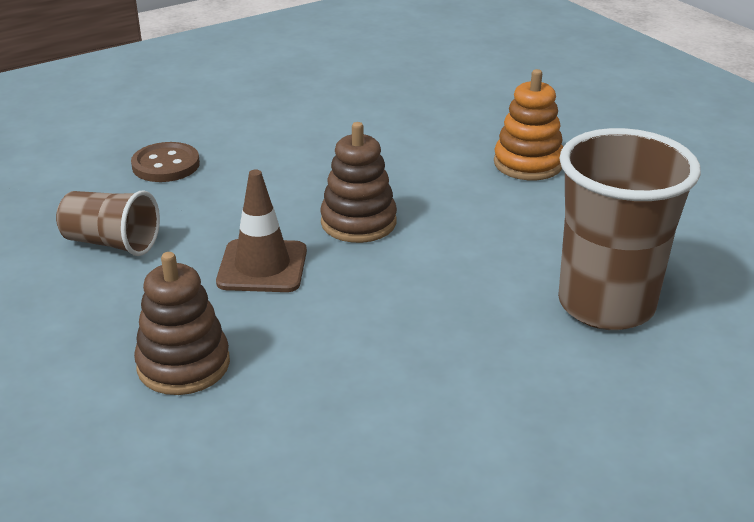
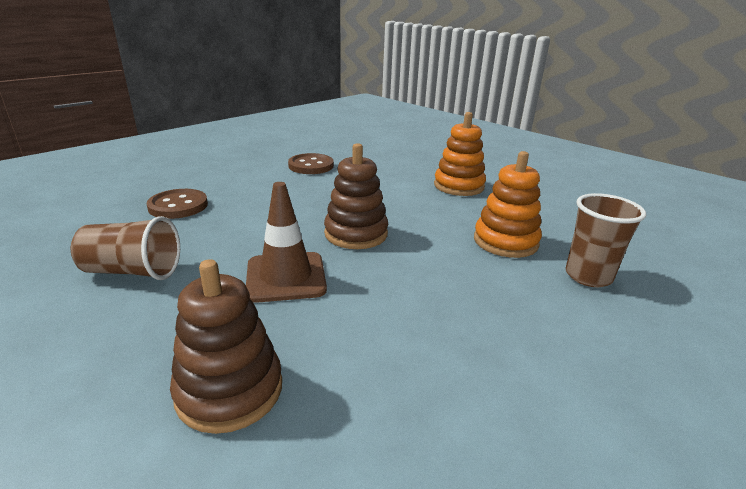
camera: 15 degrees left, 5 degrees down
(342, 114) = (311, 166): none -> brown button
(536, 251) = (505, 241): none -> orange stacking toy
(606, 305) = (588, 276): brown cup -> brown cup, size x0.56

